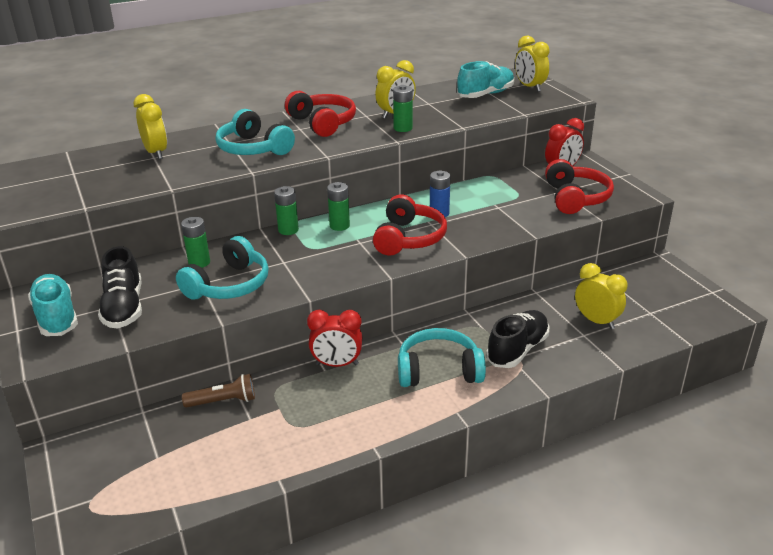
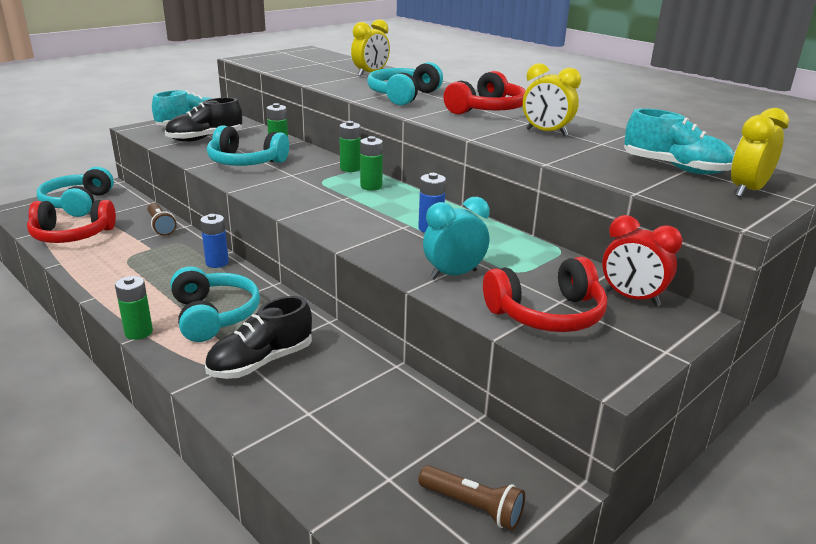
camera: 70 degrees right, 5 degrees down
(99, 476) = (78, 203): none -> turquoise headphones
(337, 364) = (217, 263): red clock -> blue battery
(403, 128) = (510, 138): green battery -> green battery (138, 332)
(408, 238) = (363, 219): red headphones -> red headphones (72, 235)
(517, 217) = (453, 274): none -> turquoise clock
(517, 350) = (261, 362): black shoe -> black shoe turned 120 degrees clockwise
(596, 321) = (345, 423): yellow clock -> none
(673, 289) = (472, 506): none -> brown flashlight

